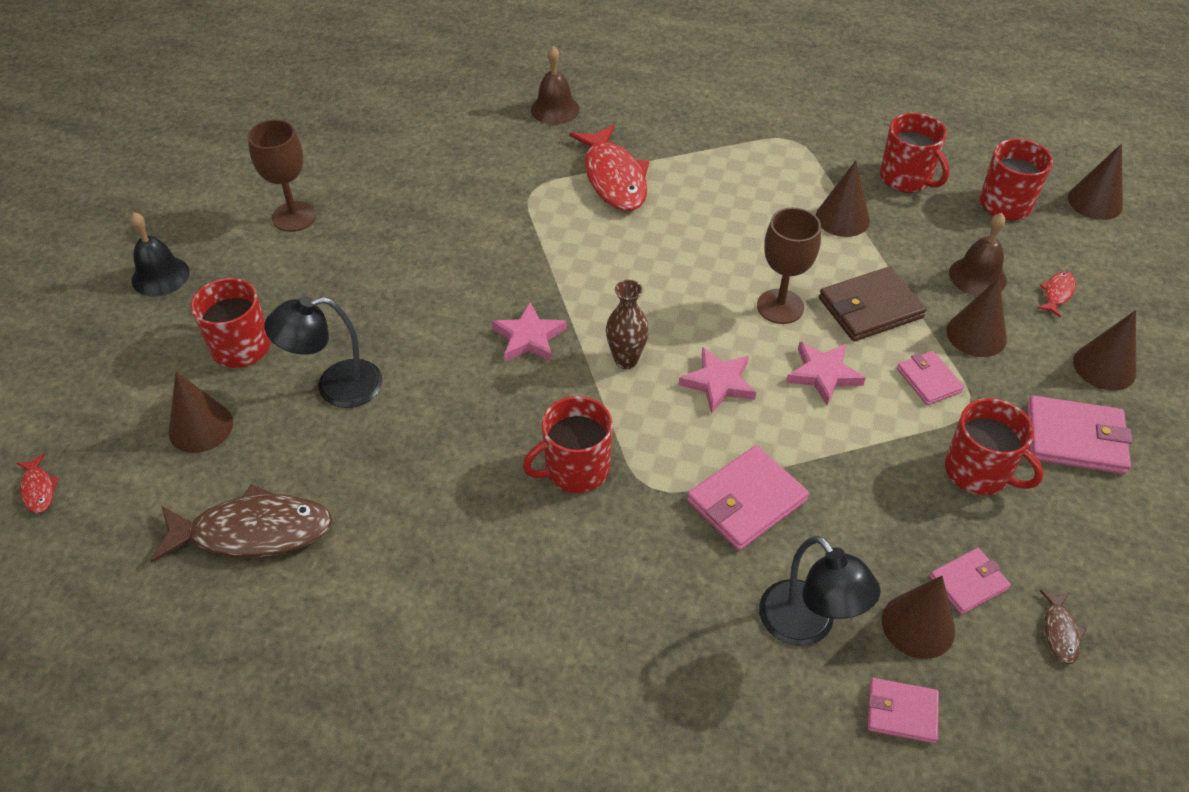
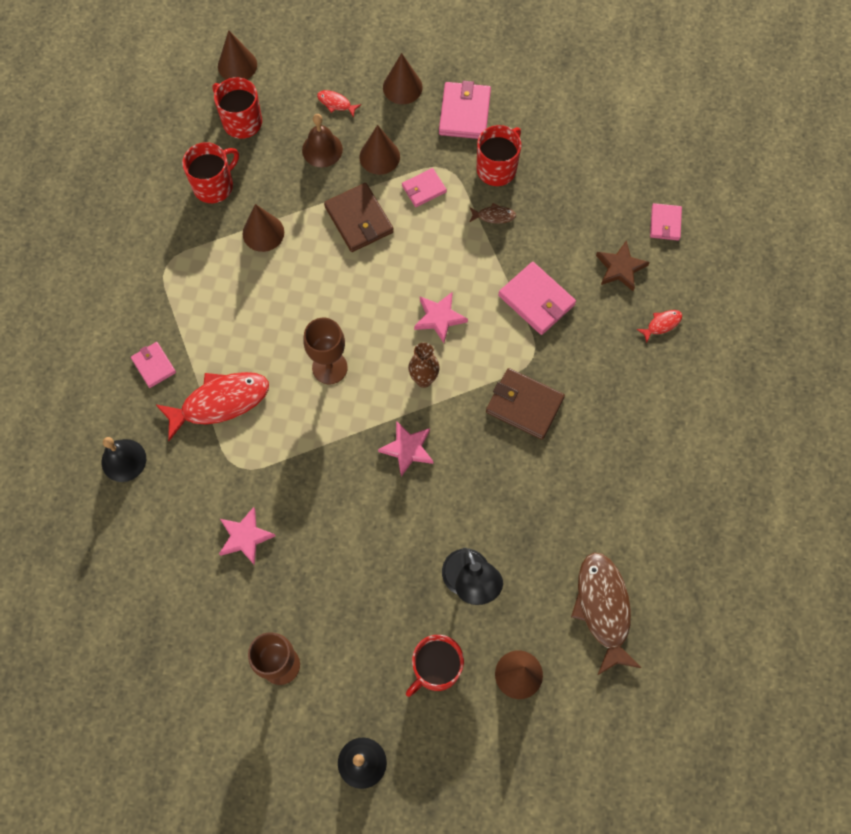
camera: 95 degrees left, 20 degrees up
(38, 489) = (589, 778): red fish -> red fish (661, 324)
(555, 109) = (123, 460): brown bell -> black bell
(575, 469) = (524, 405): red mug -> brown wallet
(780, 306) = (362, 278): brown goblet -> brown goblet (329, 367)
(807, 626) = (620, 268): black lamp -> brown star
(823, 374) = (425, 252): pink star -> pink star (245, 537)
(918, 625) = (610, 211): brown cone -> none
(968, 583) = (578, 182): pink wallet -> pink wallet (154, 365)
(1060, 632) = (603, 141): brown fish -> brown fish (494, 216)

